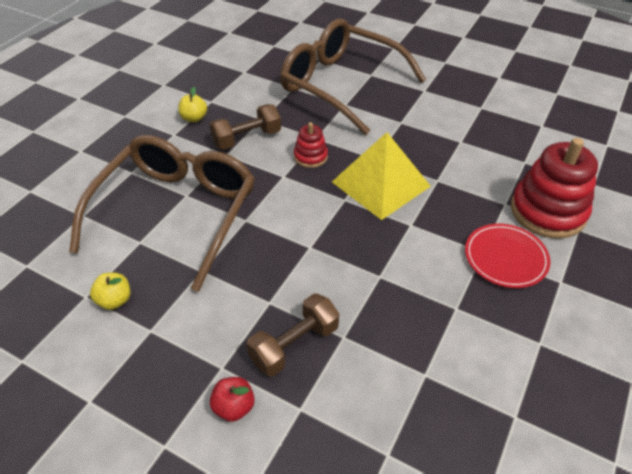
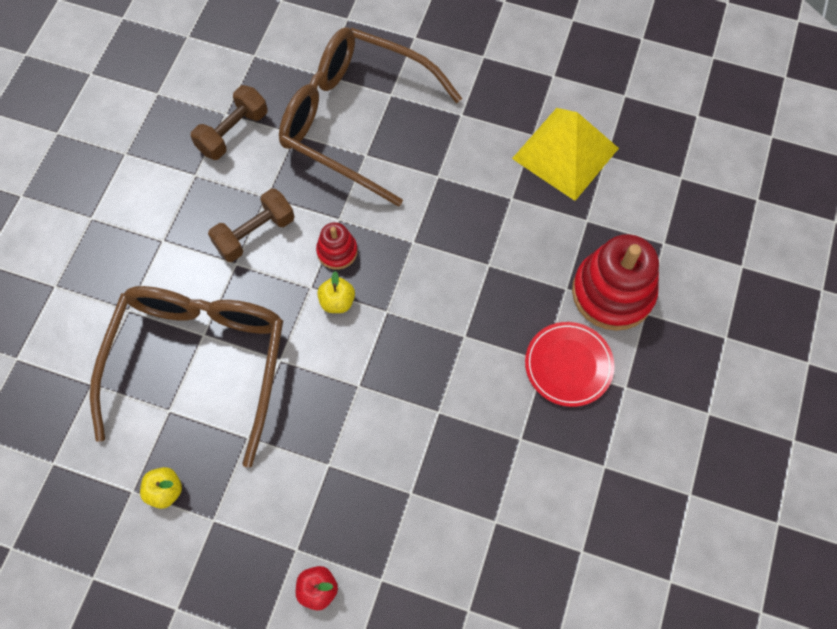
camera: 10 degrees left, 20 degrees up
(194, 118) = (181, 208): yellow apple -> yellow apple (337, 301)
(294, 345) = (363, 511): brown dumbbell -> brown dumbbell (233, 132)
(381, 184) = (425, 281): yellow pyramid -> yellow pyramid (565, 153)

